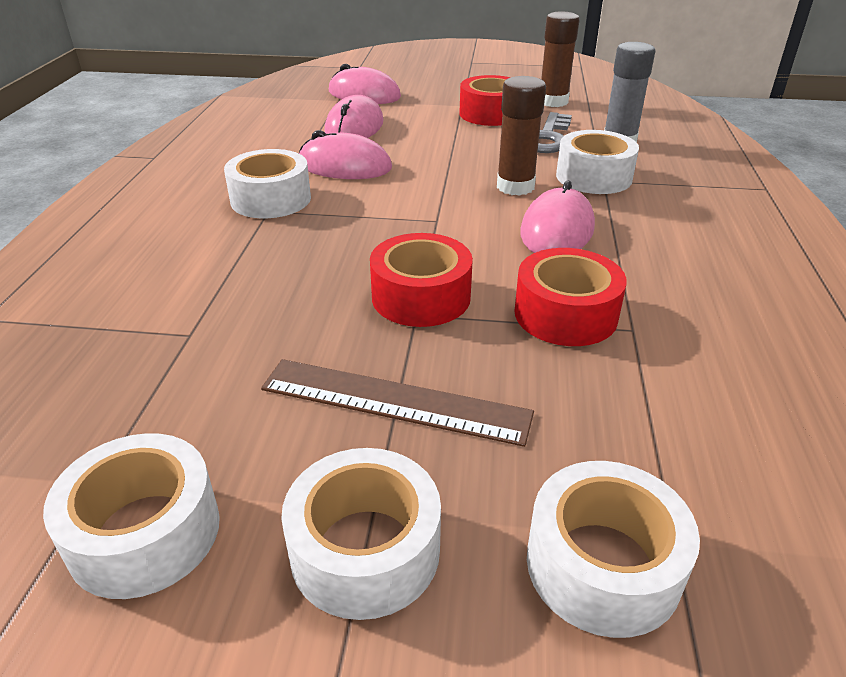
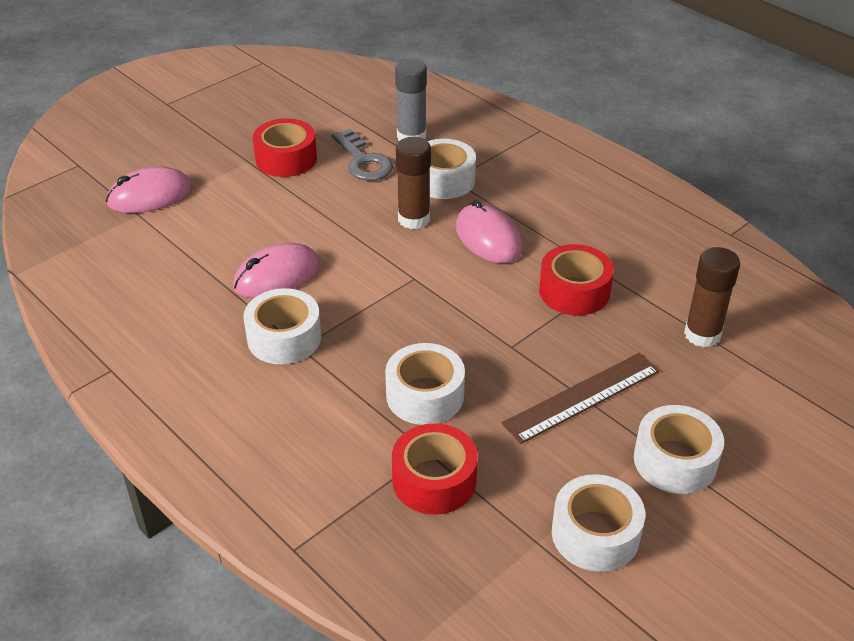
camera: 50 degrees left, 5 degrees up
(354, 127) = (211, 235): pink mouse -> none
(421, 297) = (497, 335): red tape -> red tape (434, 480)
(553, 102) = (308, 119): brown glue stick -> brown glue stick (702, 334)
(603, 565) = (746, 393): white tape -> white tape (425, 395)

